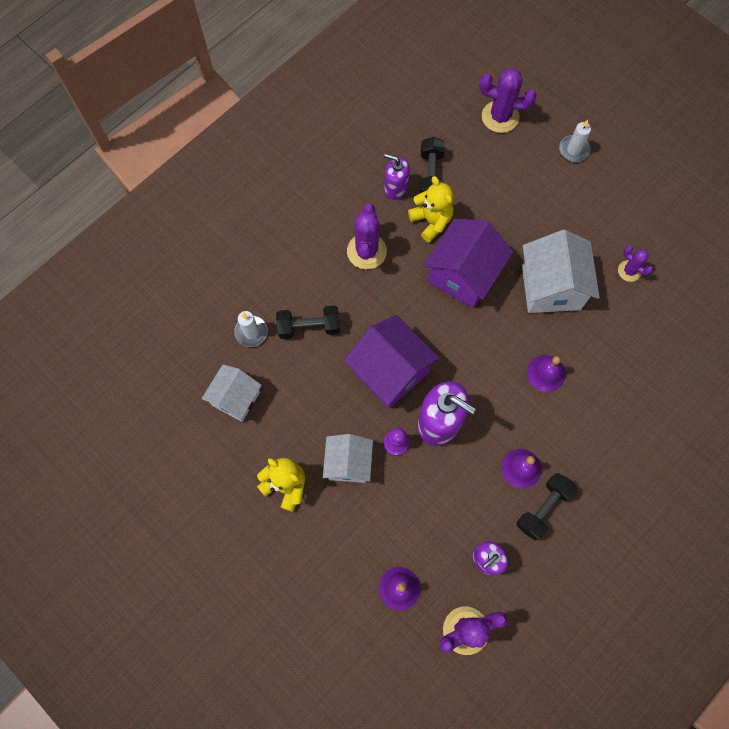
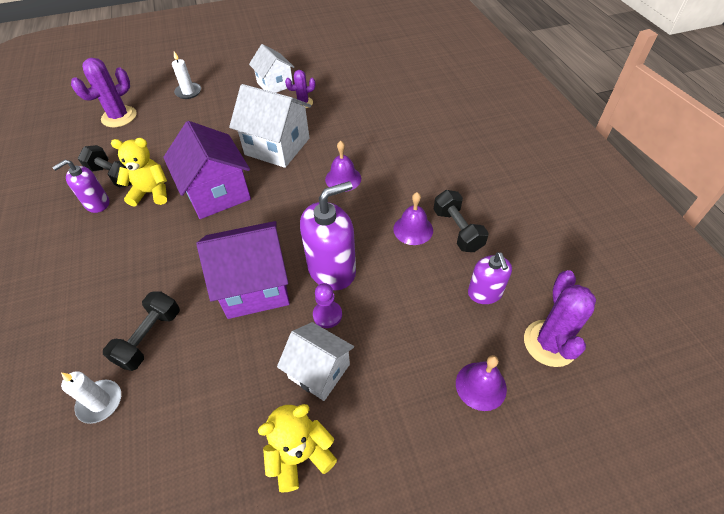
camera: 60 degrees left, 20 degrees down
(236, 398) = (157, 463): white house -> white house (275, 84)
(366, 251) = (127, 251): purple cactus -> none

